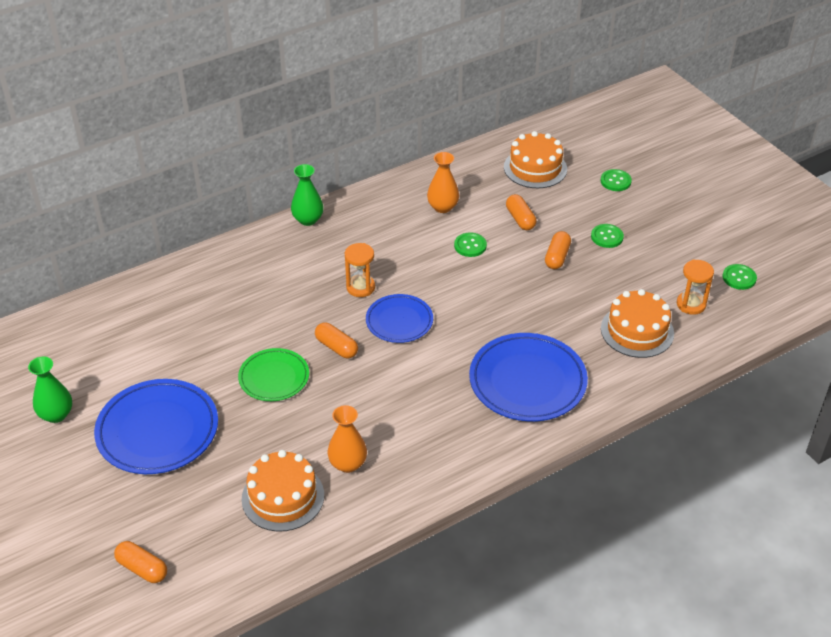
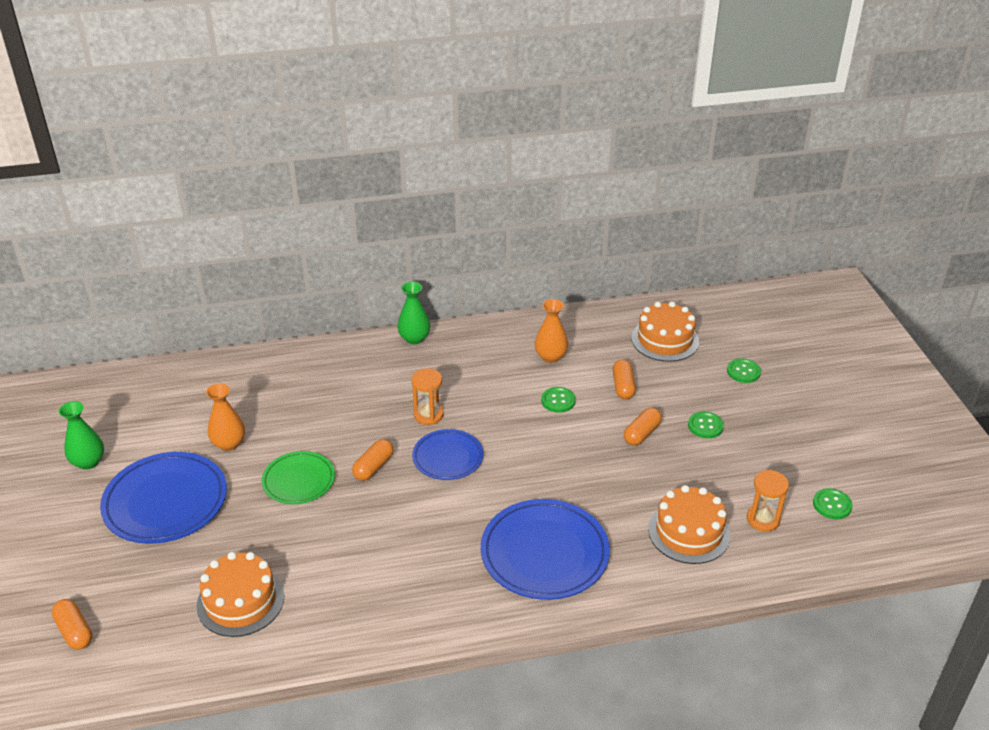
camera: 20 degrees right, 5 degrees down
(336, 347) = (373, 467): orange capsule -> orange capsule turned 60 degrees clockwise
(348, 464) = (320, 586): orange vase -> orange vase (229, 443)

